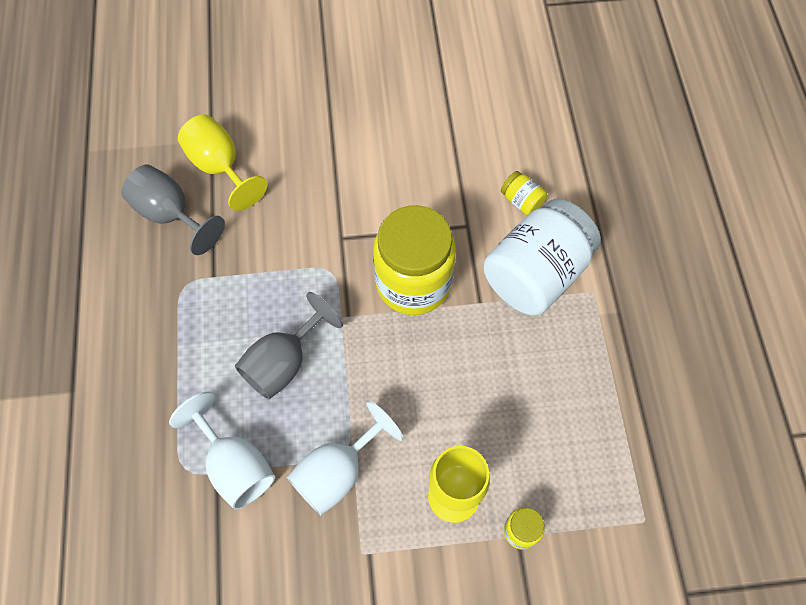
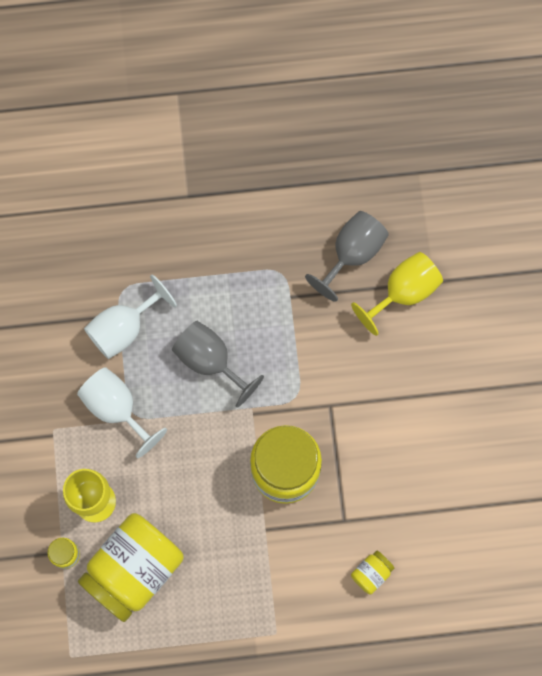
camera: 90 degrees right, 10 degrees up
(534, 446) = (134, 569): none -> yellow jar
(535, 274) = (294, 582): white jar -> none

